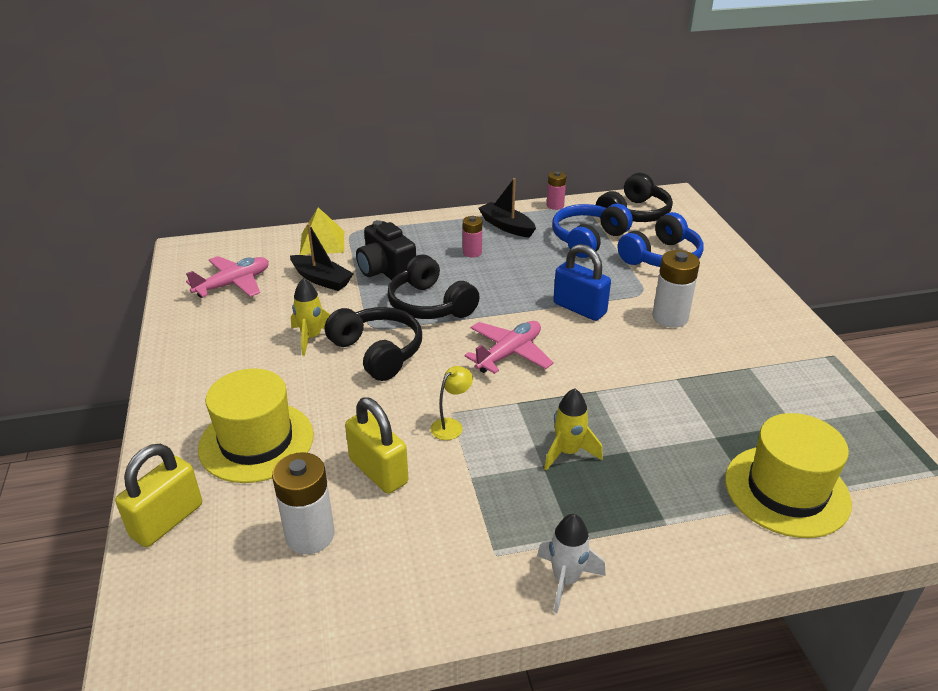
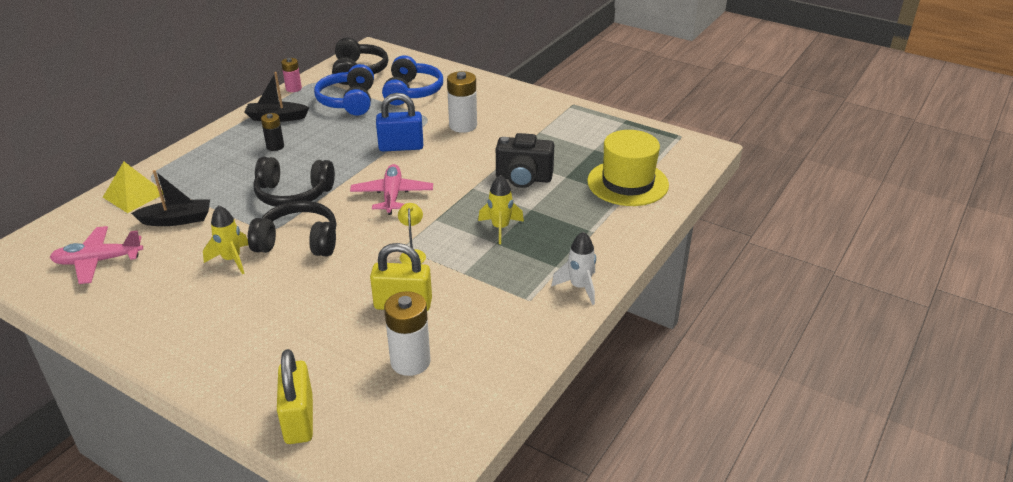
camera: 45 degrees left, 0 degrees up
(233, 284) = (98, 261): pink plane -> pink plane turned 105 degrees counterclockwise
(256, 441) = (291, 340): yellow hat -> none
(386, 271) = (224, 189): black camera -> black camera (523, 178)
(472, 252) = (275, 146): pink battery -> black battery

